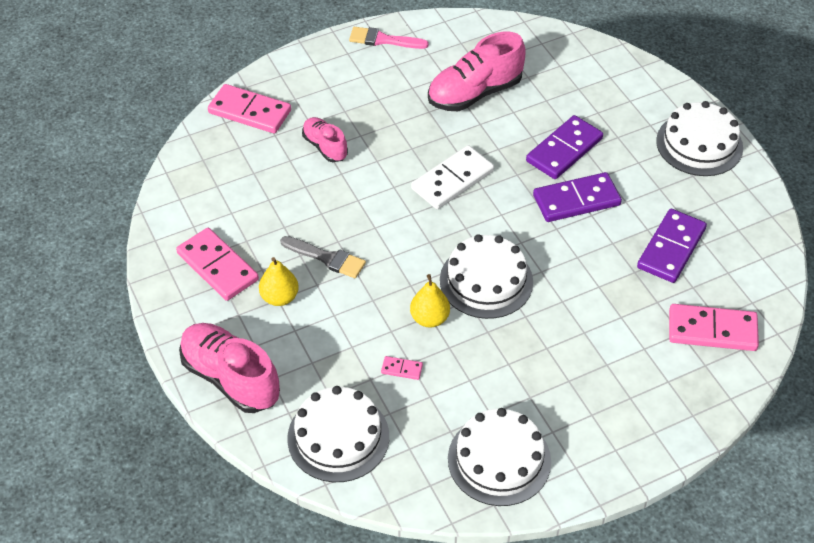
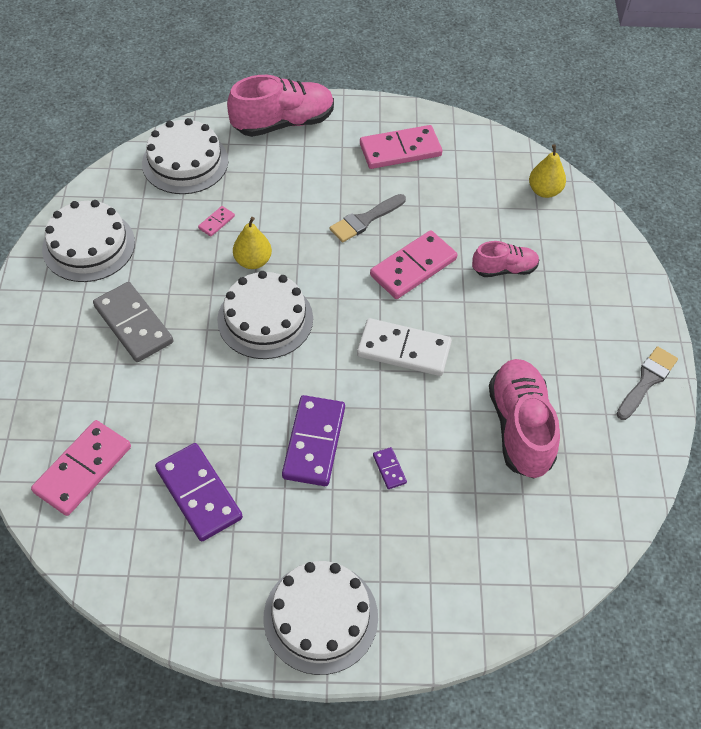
camera: 115 degrees right, 5 degrees up
(249, 112) = (582, 231): pink domino -> pink domino (413, 267)
(279, 297) = (342, 176): yellow pear -> yellow pear (544, 191)
(383, 40) = (647, 381): pink brush -> grey brush
(452, 180) = (404, 349): white domino -> white domino turned 60 degrees counterclockwise
(559, 372) = (133, 324): none -> grey domino
(564, 150) = (389, 469): purple domino -> purple domino, size x0.44

